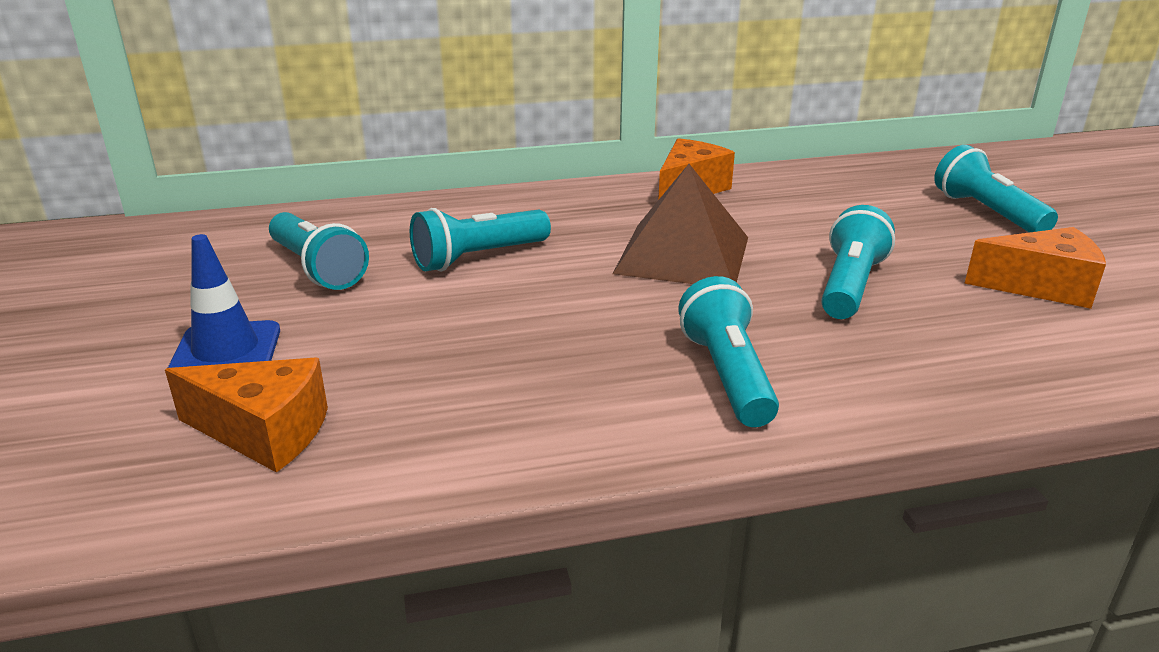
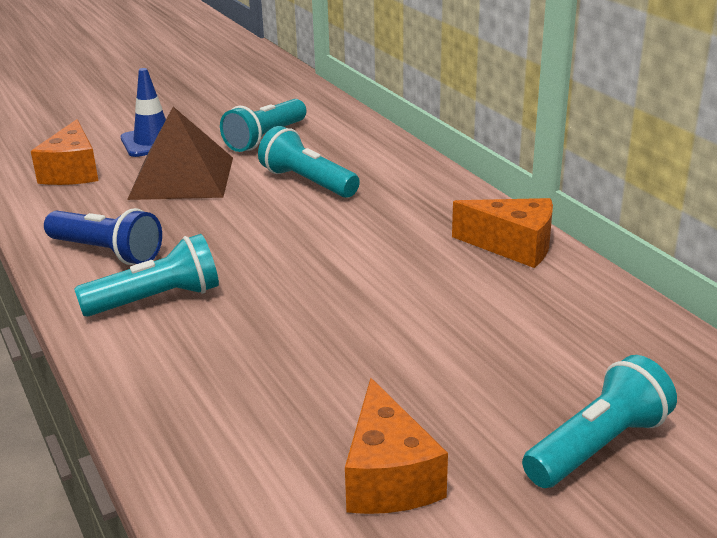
camera: 75 degrees right, 0 degrees up
(583, 407) = (107, 252): none -> blue flashlight
(683, 255) = (356, 260): brown pyramid -> brown pyramid (182, 178)
(850, 286) = (333, 348): turquoise flashlight -> none

